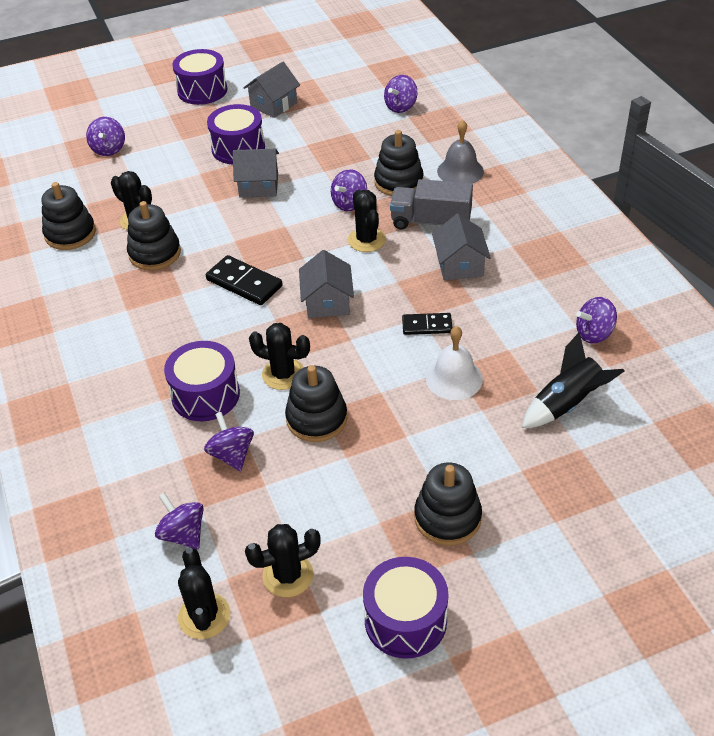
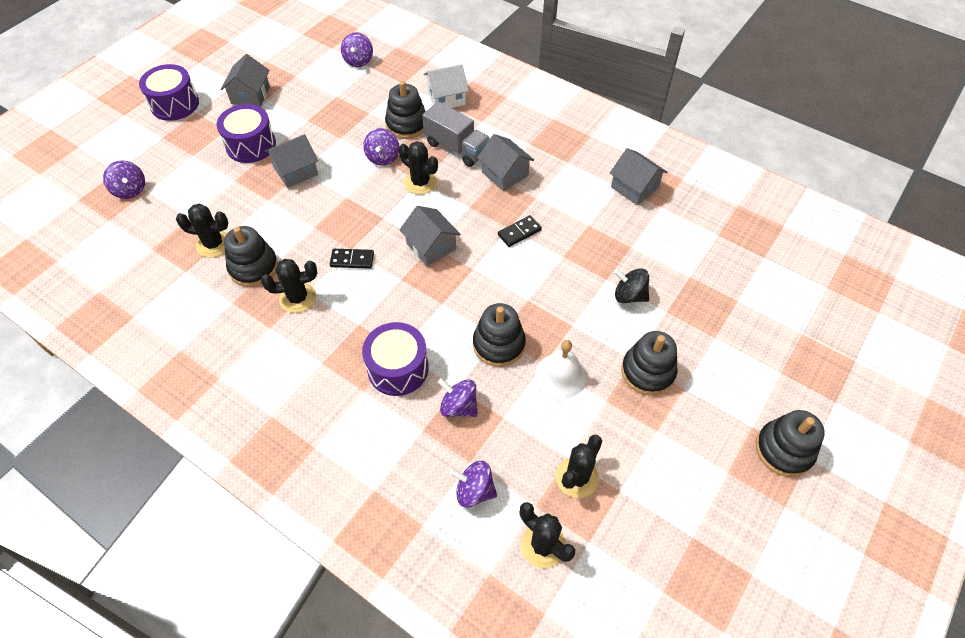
camera: 35 degrees left, 10 degrees up
(70, 234) = (159, 283): black stacking toy -> black stacking toy (784, 450)
(244, 283) = (352, 260): black domino -> black domino, size x0.65
(283, 374) = (445, 321): black cactus -> black cactus (298, 298)
(405, 620) = (680, 463): purple drum -> none
(431, 221) = (457, 148): grey truck -> grey truck turned 120 degrees counterclockwise
(454, 378) = (570, 264): white bell -> white bell (560, 375)
(460, 171) = (446, 98): grey bell -> white house
(492, 436) = (629, 295): none -> black spinning top
(567, 404) = (657, 247): black rocket -> none
(594, 334) = (634, 187): purple spinning top -> grey house

